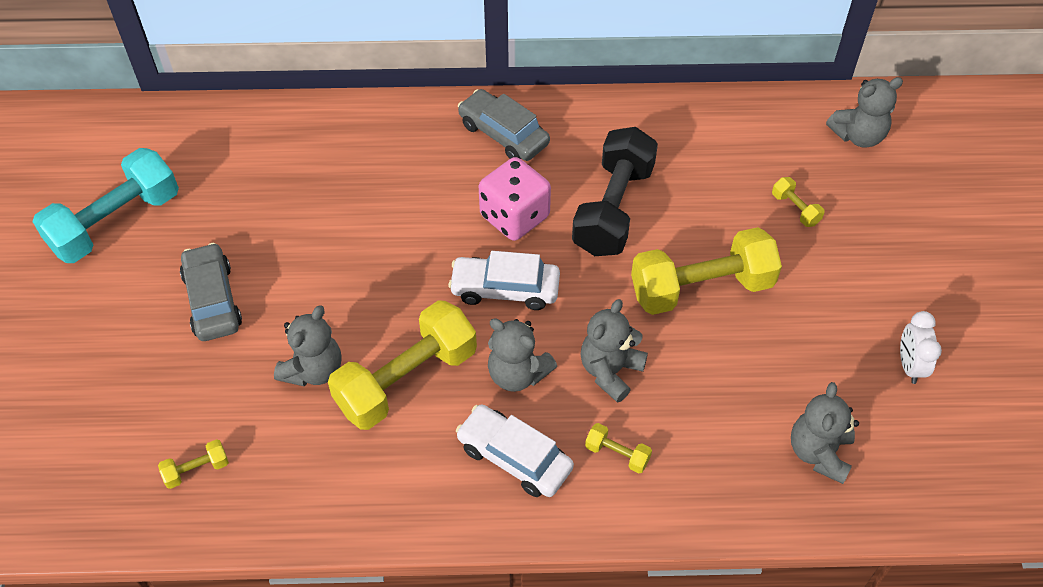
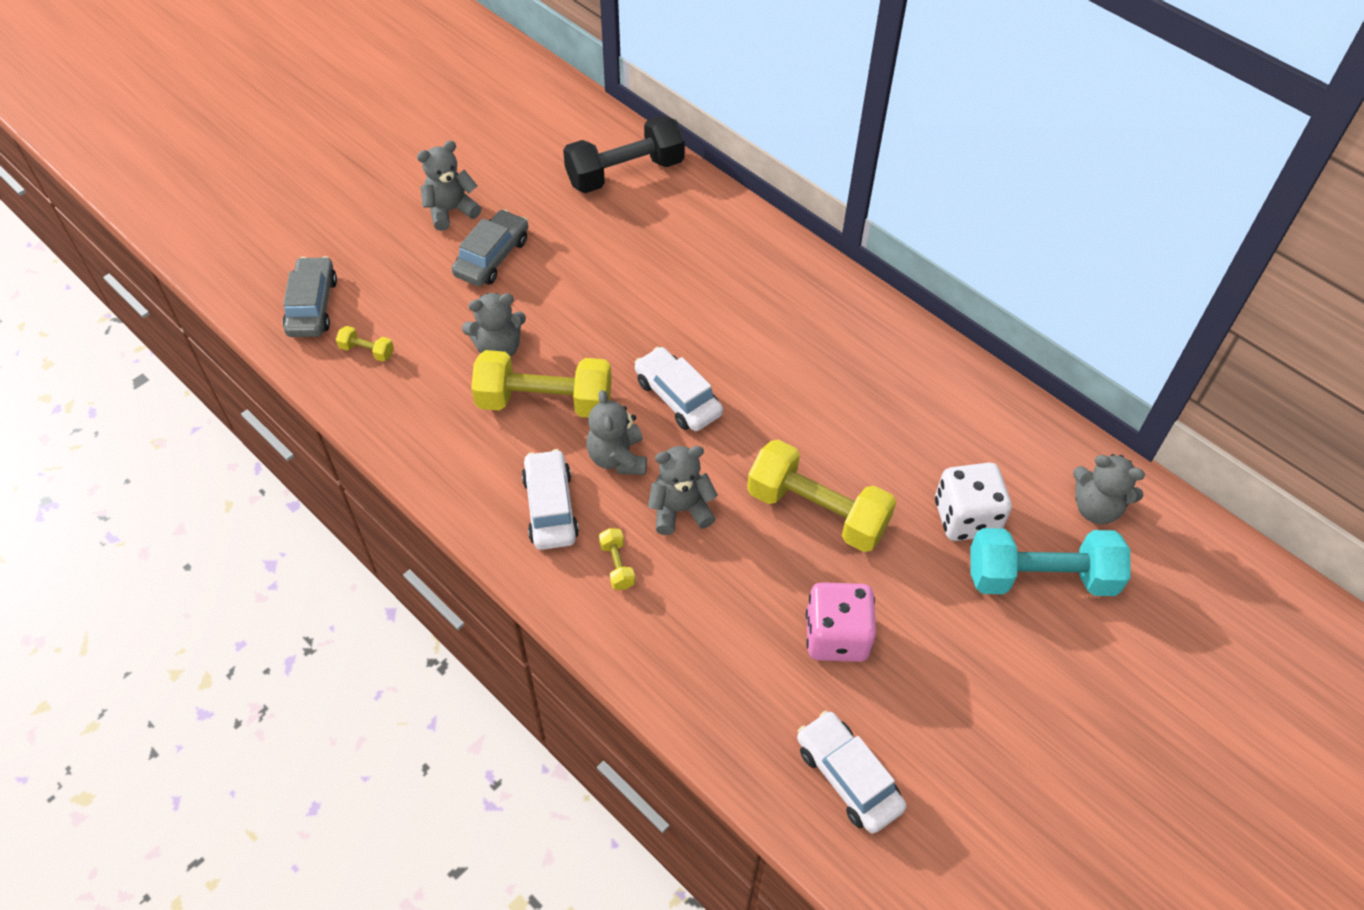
camera: 45 degrees right, 0 degrees up
(116, 222) = (494, 165): turquoise dumbbell -> turquoise dumbbell (1040, 577)
(503, 134) = (808, 293): grey car -> grey car (312, 306)
(514, 216) = (745, 355): pink dice -> pink dice (836, 636)
(613, 209) = (822, 405): black dumbbell -> black dumbbell (625, 173)
(795, 209) = (966, 517): yellow dumbbell -> white dice
(819, 452) = (757, 693): grey teddy bear -> grey teddy bear (451, 211)
(909, 365) = (908, 701): white clock -> none
(938, 452) = (848, 777): none -> white car

